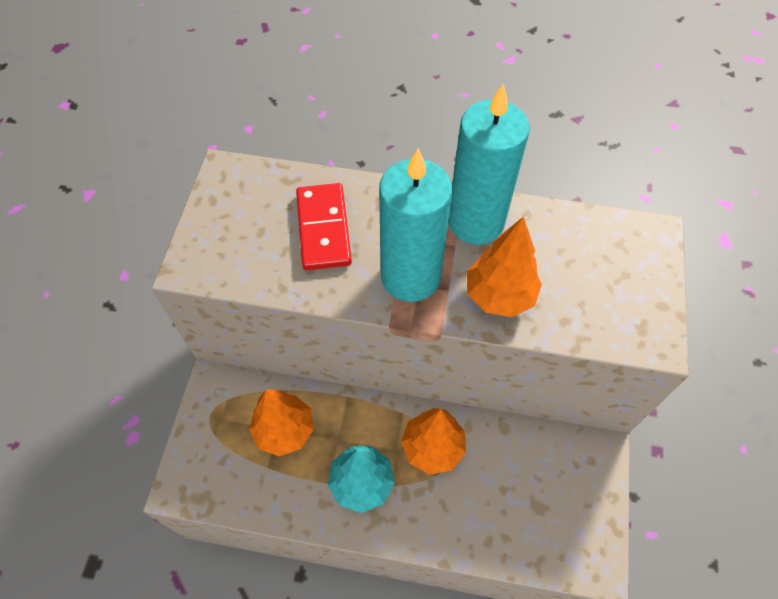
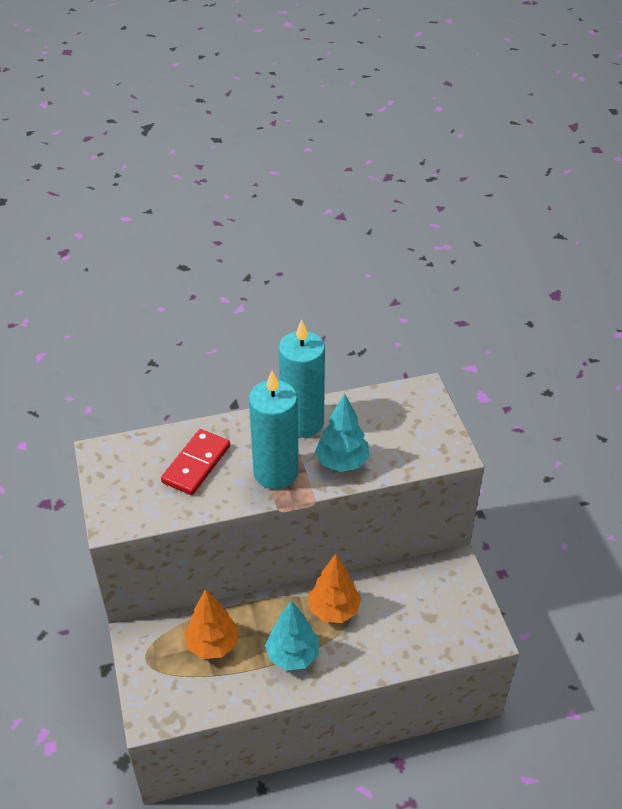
camera: 25 degrees left, 15 degrees down
(323, 229) = (196, 464): red domino -> red domino turned 60 degrees clockwise
(499, 295) = (342, 462): orange tree -> turquoise tree

